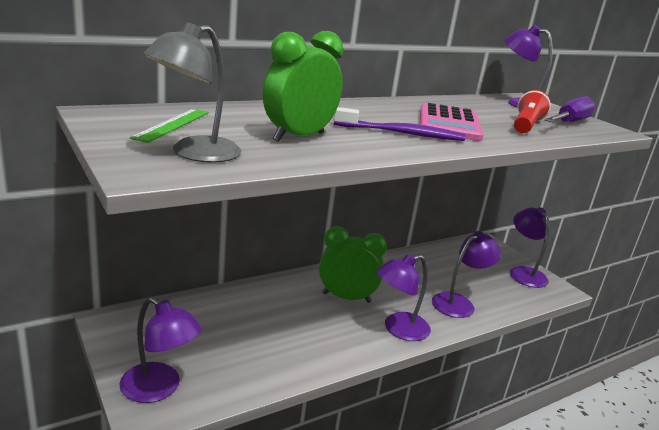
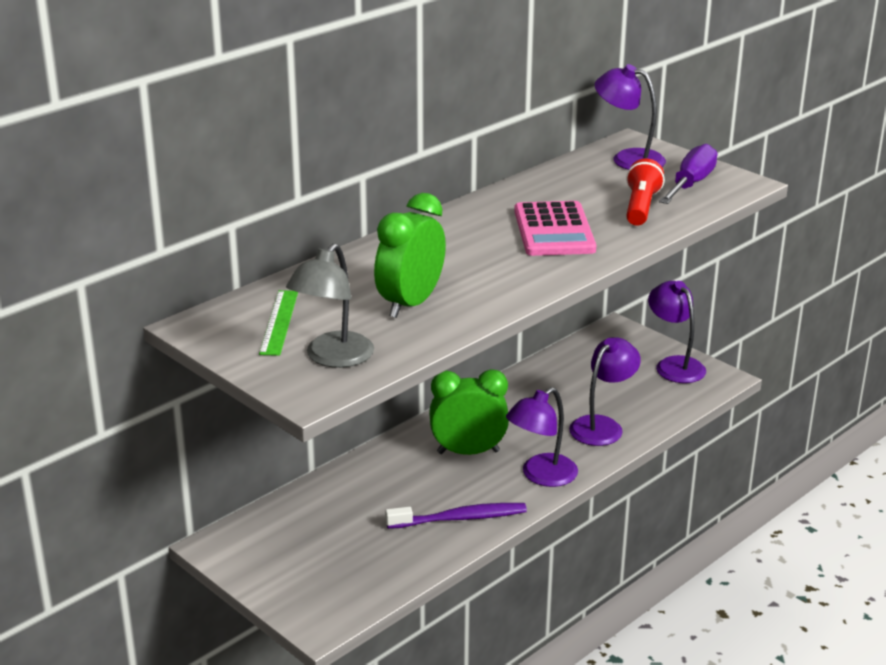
camera: 10 degrees left, 5 degrees up
(159, 388) = (316, 598): purple lamp -> none
(401, 133) = (509, 265): purple toothbrush -> purple toothbrush (460, 518)

